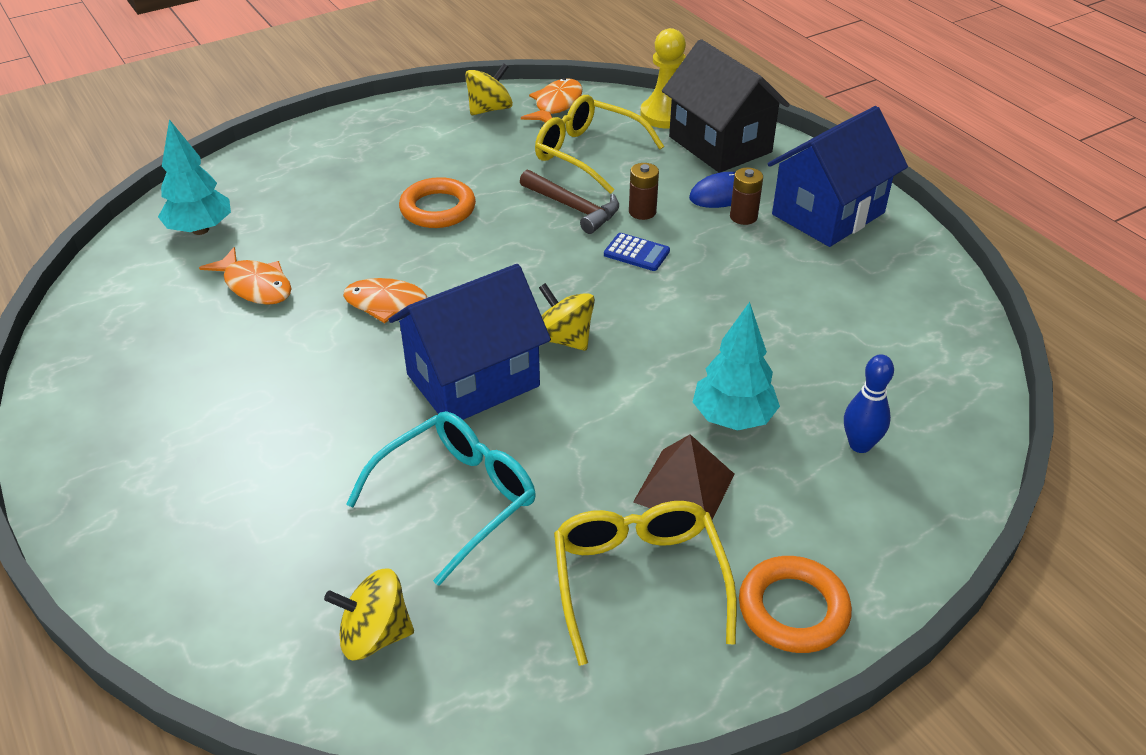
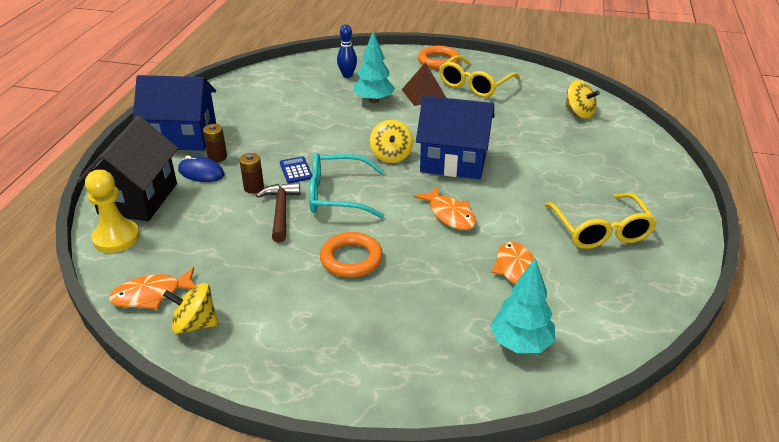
camera: 135 degrees left, 5 degrees down
(457, 498) = (510, 130): turquoise glasses -> turquoise glasses (337, 195)
(588, 153) = (209, 241): yellow glasses -> yellow glasses (600, 230)

